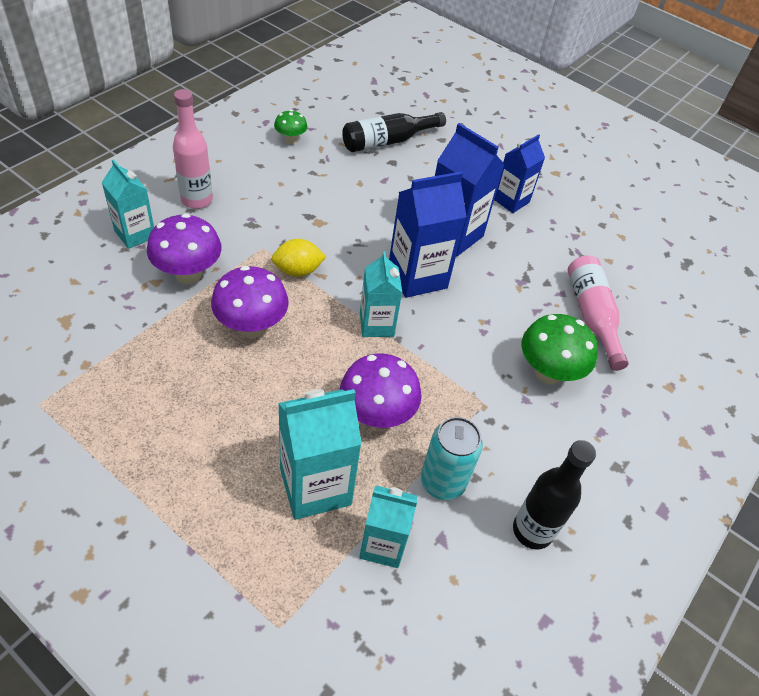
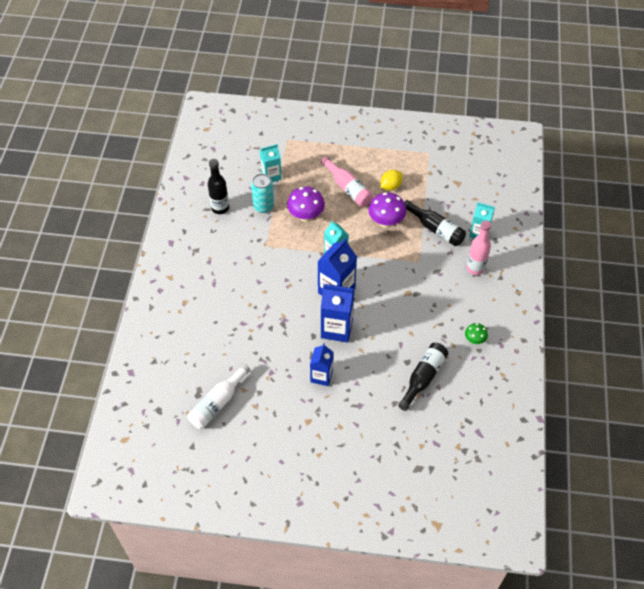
camera: 155 degrees right, 5 degrees up
(188, 274) = (435, 229): purple mushroom -> black bottle
(298, 271) = (392, 259): yellow lemon -> yellow lemon (390, 186)
(315, 486) = (308, 180): turquoise carton -> none
(548, 372) = (245, 276): green mushroom -> none
(592, 316) = (238, 320): pink bottle -> pink bottle (348, 188)
(663, 240) = (218, 403): none -> white bottle

